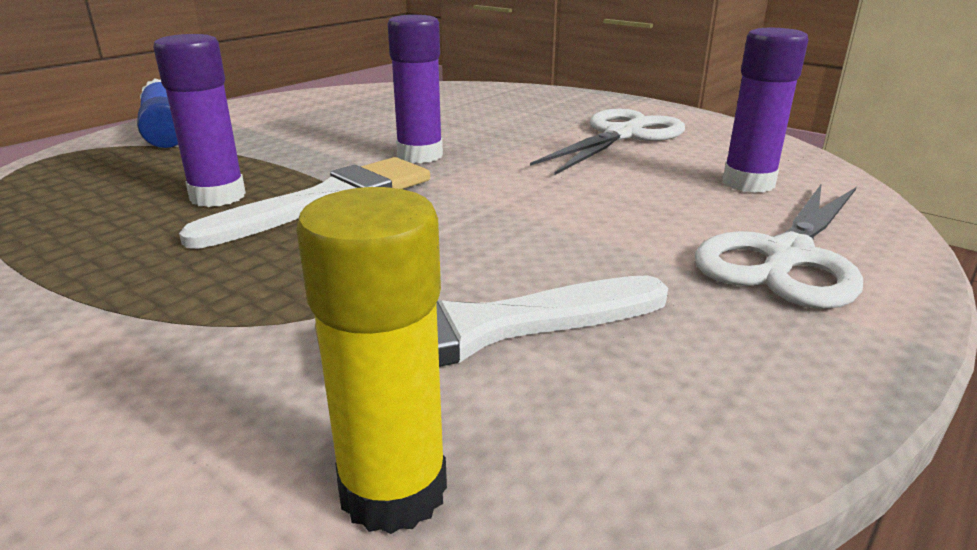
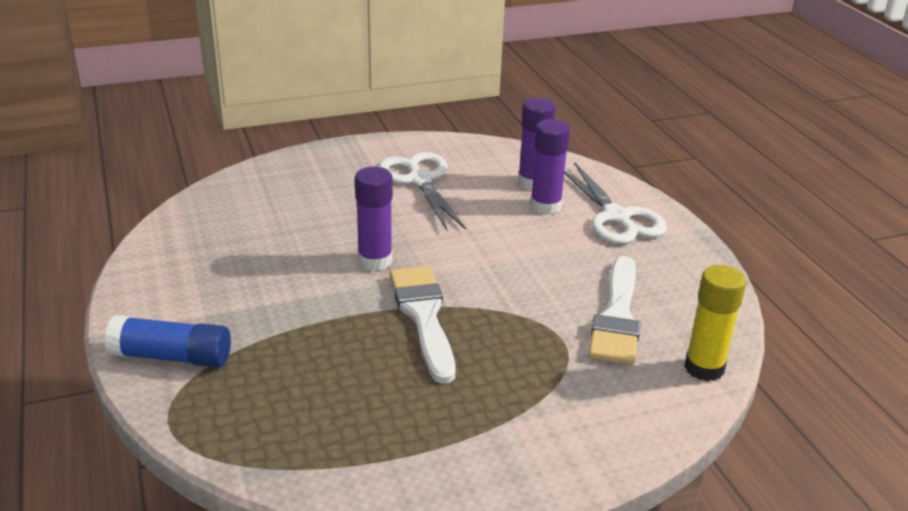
camera: 60 degrees left, 5 degrees up
(218, 196) = (371, 357): purple glue stick -> purple glue stick (545, 206)

